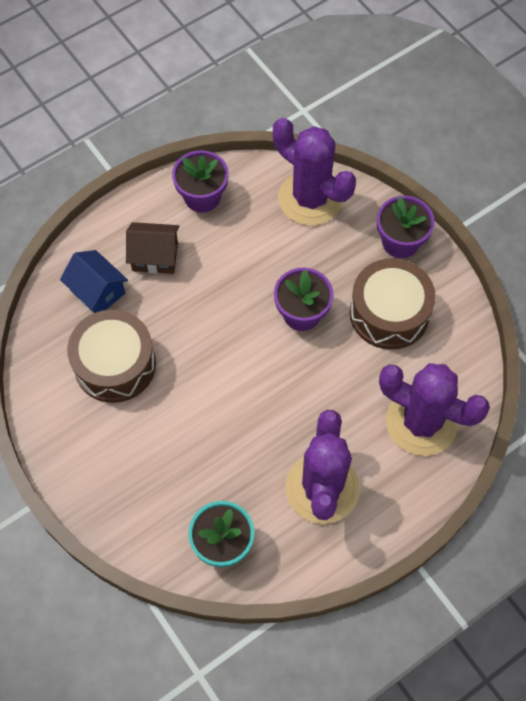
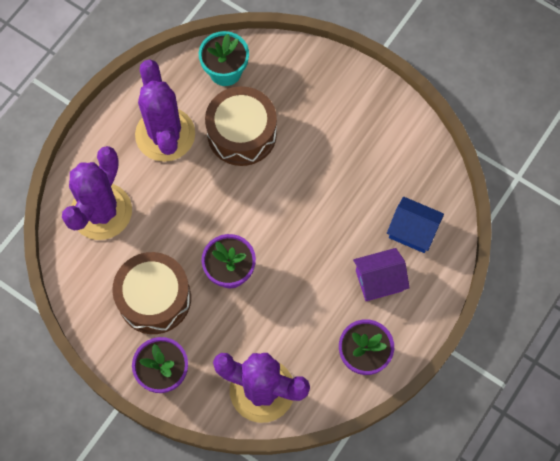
camera: 160 degrees right, 5 degrees up
(115, 364) = (367, 174): brown drum -> brown drum (242, 133)
(155, 256) = (379, 280): brown house -> purple house
(421, 422) = (101, 211): purple cactus -> purple cactus turned 75 degrees counterclockwise

